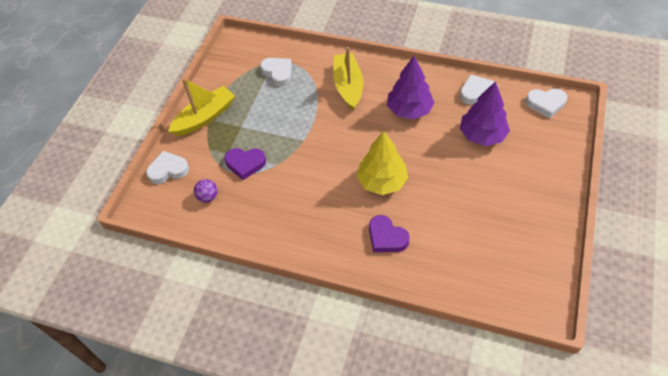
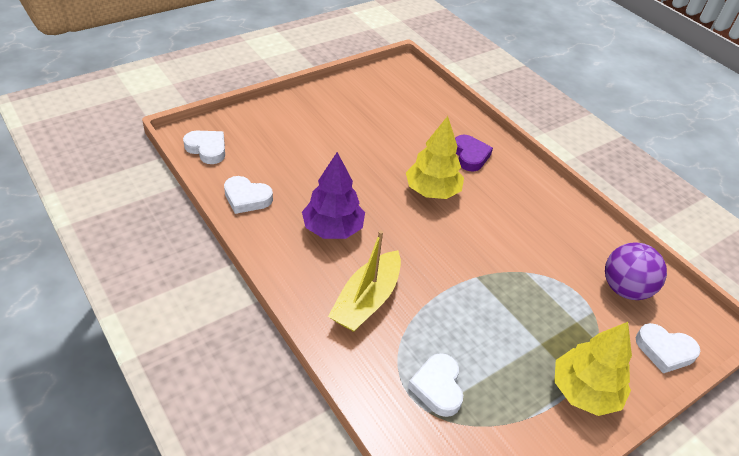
camera: 150 degrees left, 10 degrees down
(205, 117) = (584, 391): yellow boat -> yellow tree
(208, 197) = (625, 289): purple ball -> purple ball, size x1.87
(245, 164) = (562, 295): purple heart -> none
(482, 135) = (298, 165): purple tree -> none

